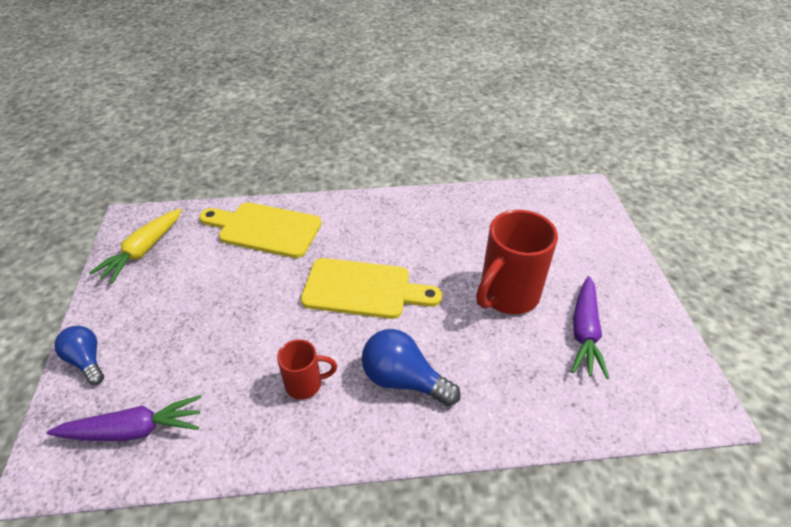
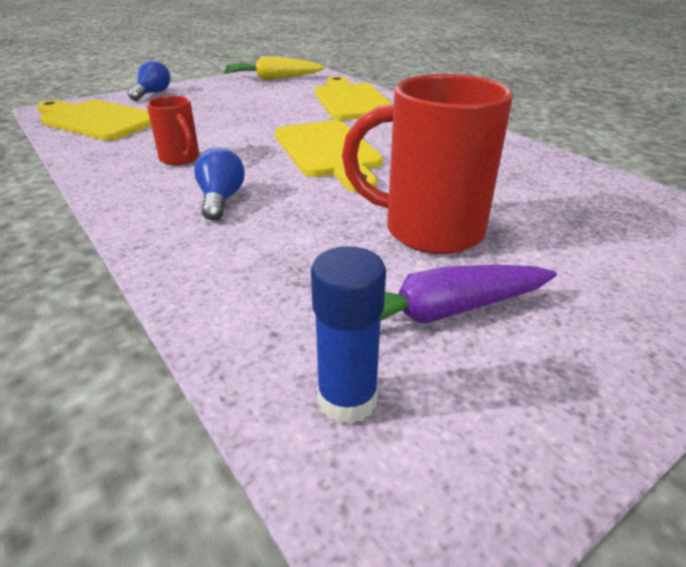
camera: 60 degrees right, 10 degrees down
(134, 430) = (96, 120): purple carrot -> yellow cutting board
(403, 380) = (221, 200): blue light bulb -> blue light bulb, size x0.67
(632, 394) = (347, 400): none -> blue glue stick

